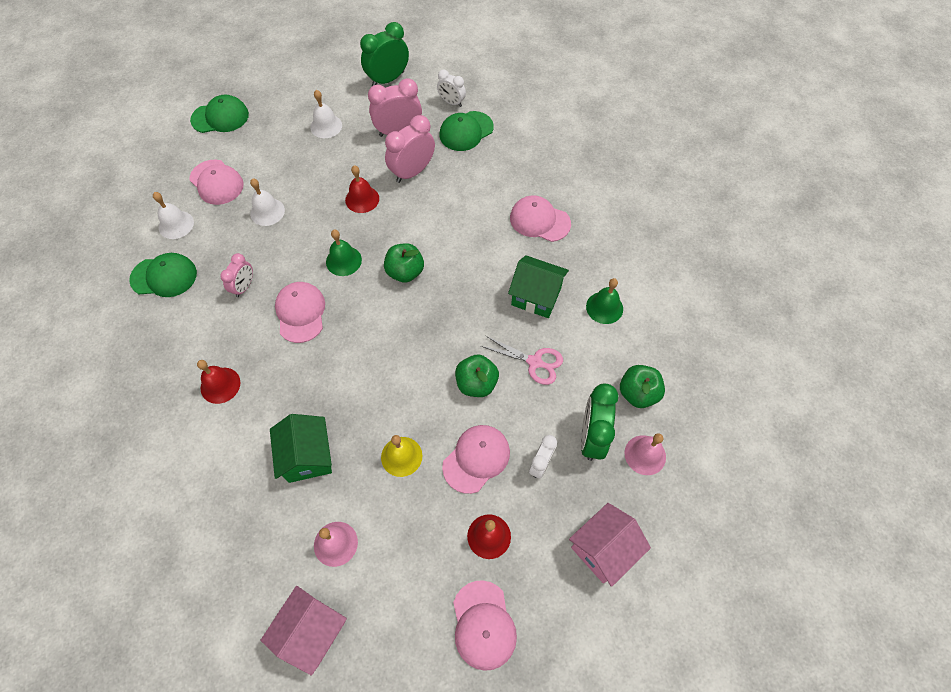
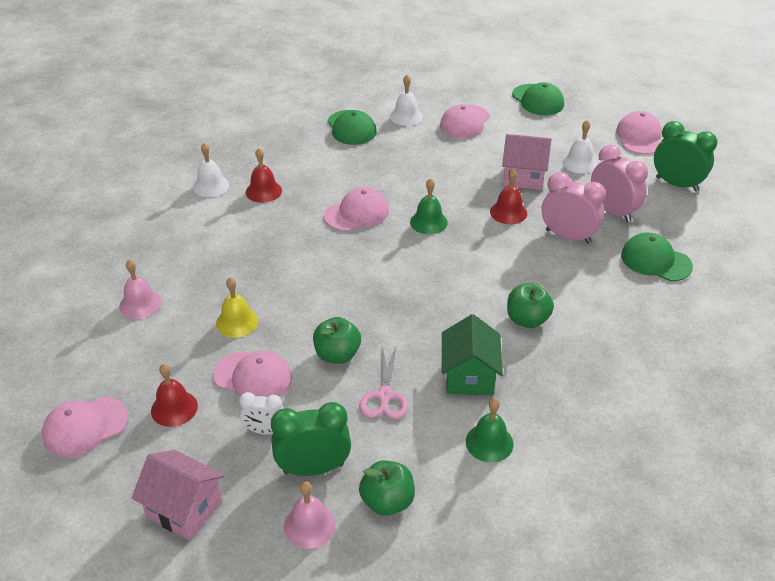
camera: 70 degrees right, 20 degrees down
(244, 287) = (365, 172): pink clock -> none
(267, 211) = (453, 159): white bell -> white bell (211, 186)
(307, 456) = (216, 262): green house -> none
(312, 631) = (61, 313): pink house -> pink house (523, 177)
(405, 272) = (440, 266): green apple -> green apple (527, 319)
(451, 102) = (687, 238): white clock -> none
(539, 220) = (575, 354): pink cap -> pink cap (639, 137)

